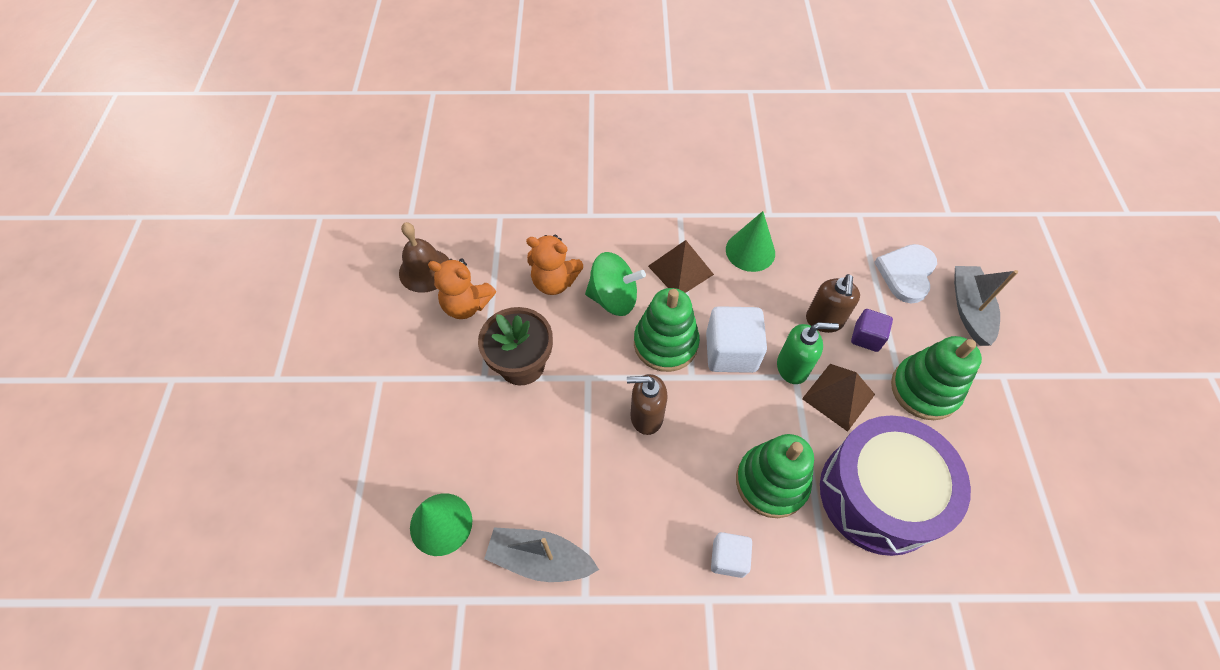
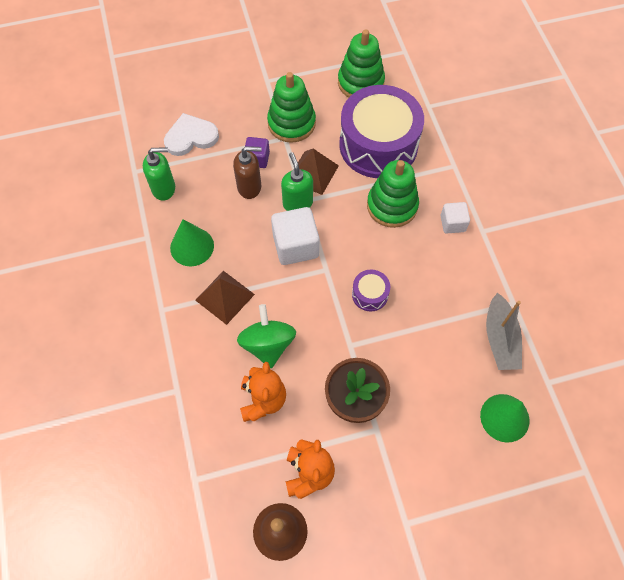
camera: 105 degrees left, 5 degrees up
(646, 416) = (370, 294): brown soap dispenser -> purple drum
(665, 343) = (301, 294): green stacking toy -> green stacking toy (360, 82)
(832, 237) = (164, 188): none -> green soap dispenser
(906, 273) = (191, 137): white heart -> white heart turned 150 degrees clockwise
(969, 310) = (216, 98): grey boat -> none

